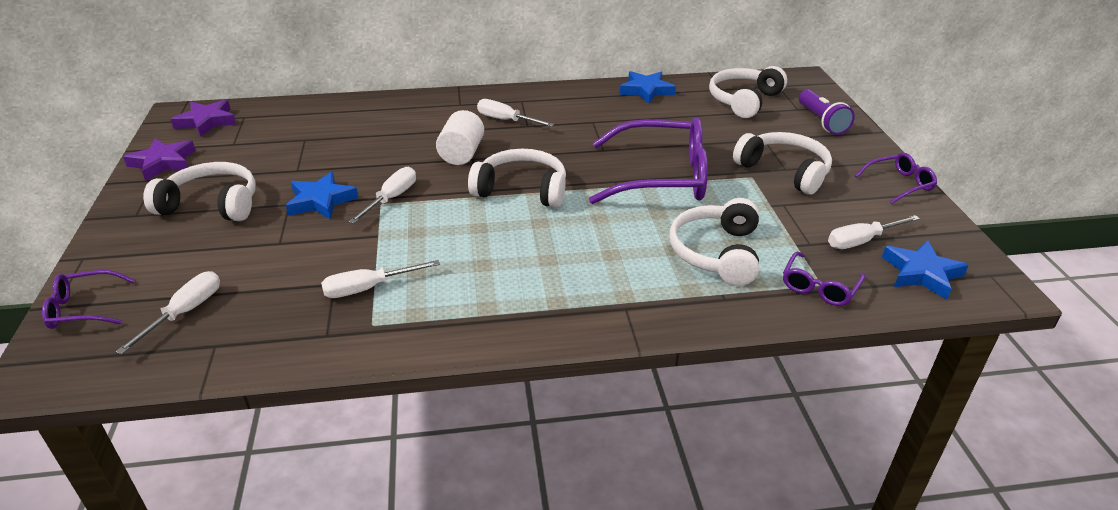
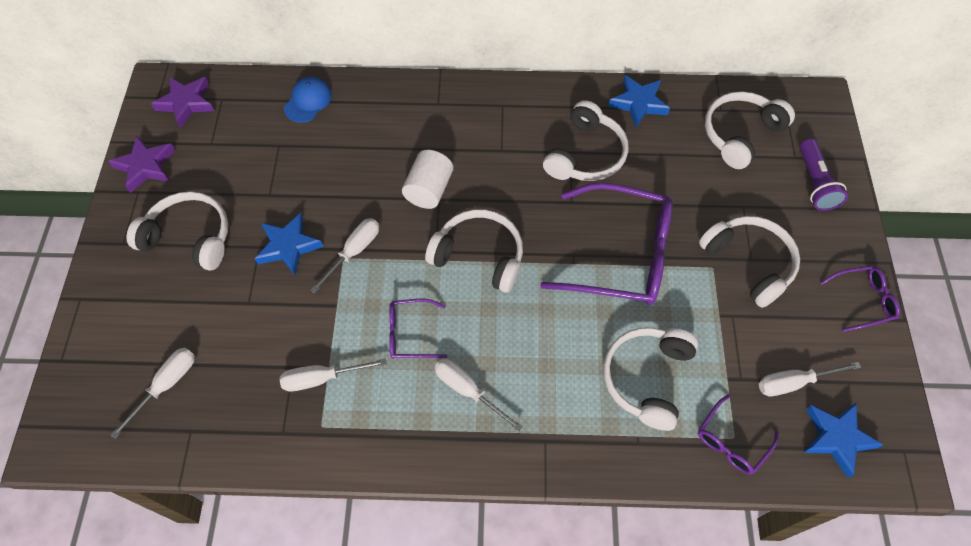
camera: 10 degrees right, 25 degrees up
(84, 308) = (84, 367): purple glasses -> purple glasses (410, 333)
(332, 112) = (308, 101): none -> blue cap
(506, 120) = (481, 138): white screwdriver -> white screwdriver (468, 391)
(608, 122) = (586, 155): none -> white headphones

